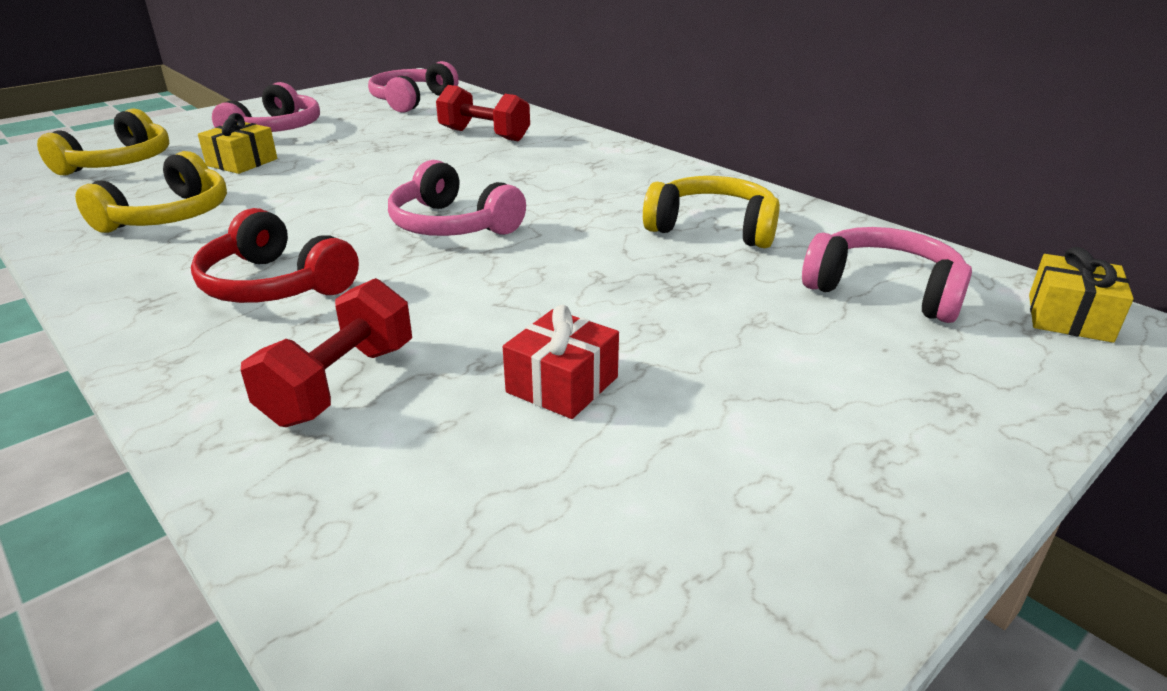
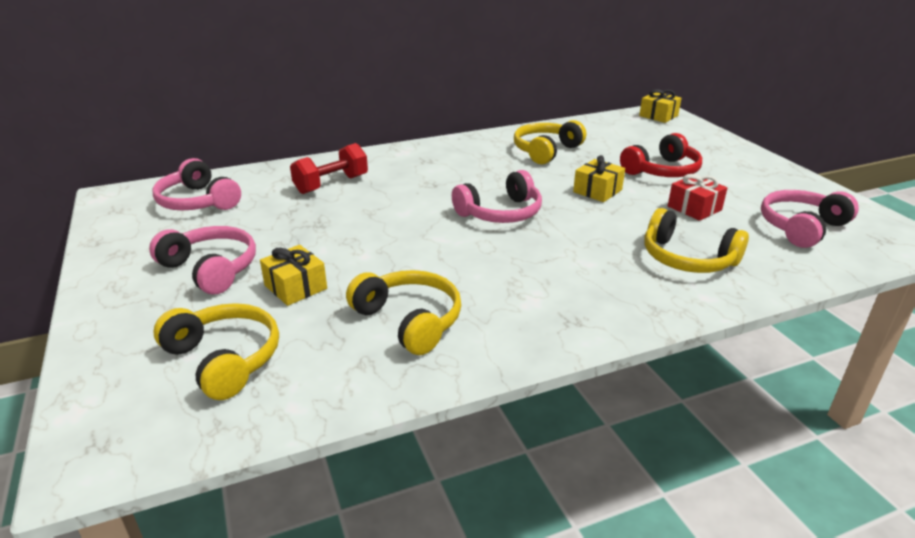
camera: 70 degrees left, 0 degrees up
(275, 285) = (564, 274): red headphones -> red headphones (662, 171)
(340, 384) = (687, 259): red dumbbell -> yellow headphones
(577, 284) = (597, 191): none -> yellow gift
(884, 290) = (627, 135): pink headphones -> pink headphones (801, 227)

